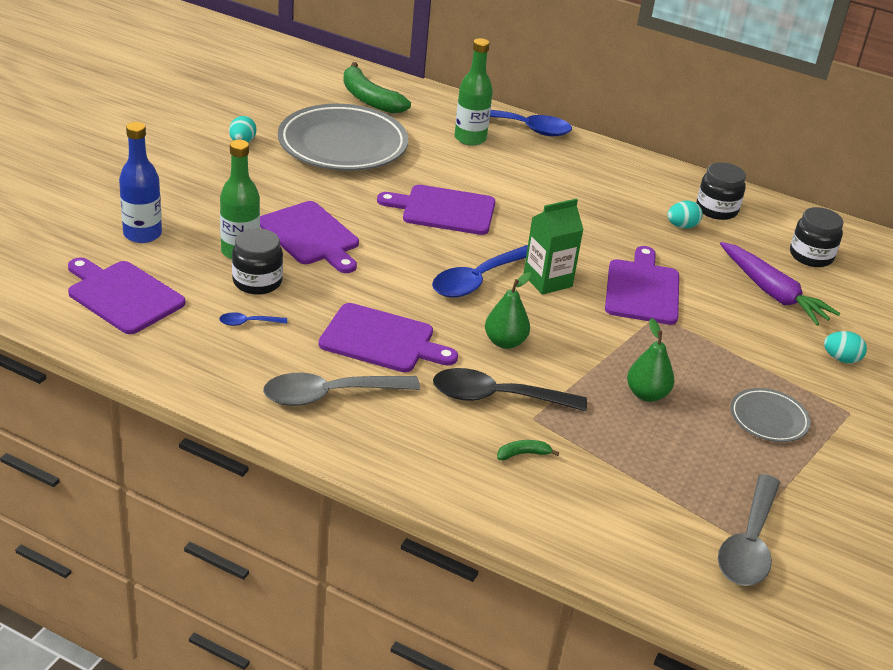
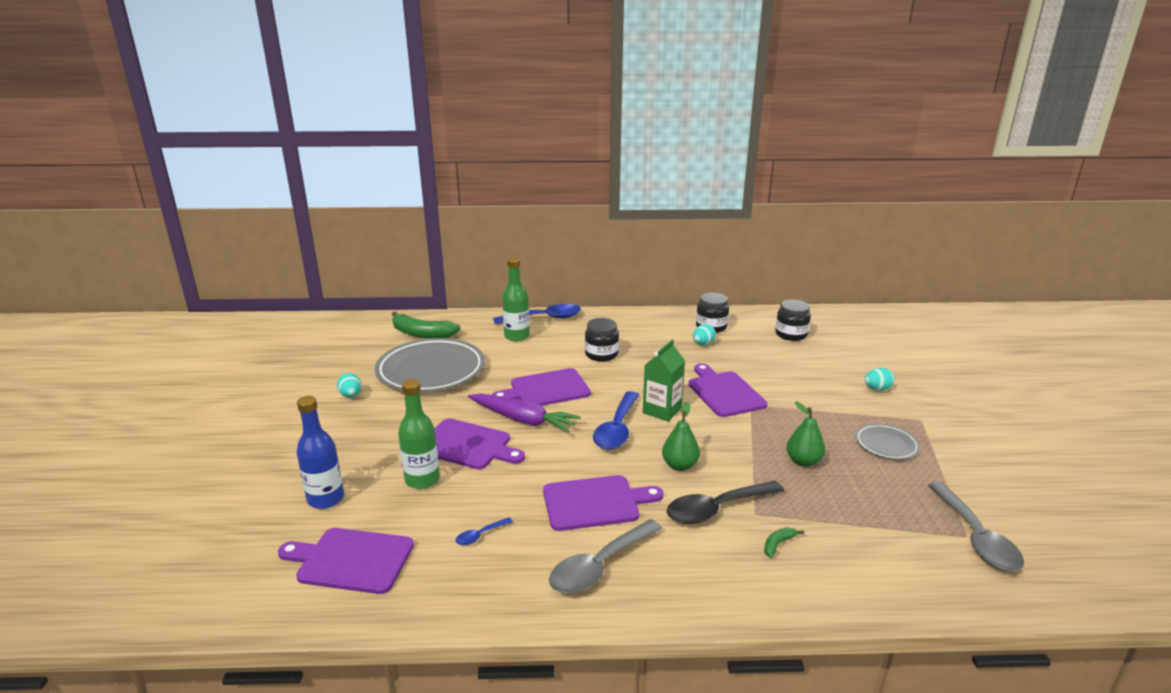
camera: 25 degrees left, 10 degrees down
(257, 282) = (457, 498): black jar -> black jar (601, 354)
(772, 293) = (797, 364): purple carrot -> purple carrot (523, 420)

